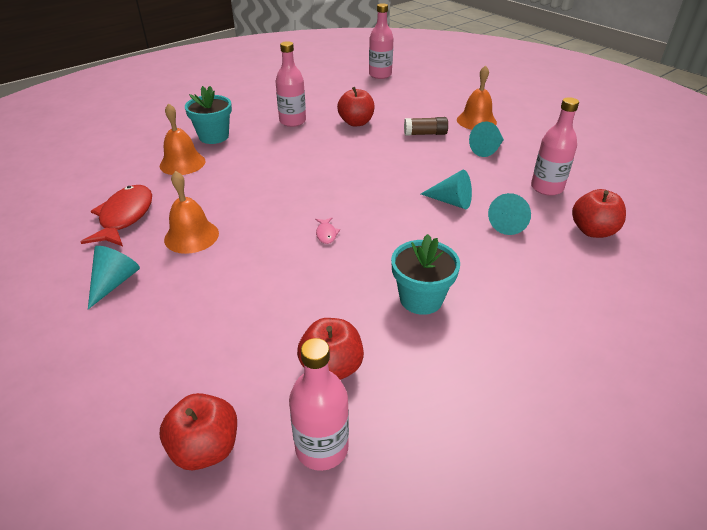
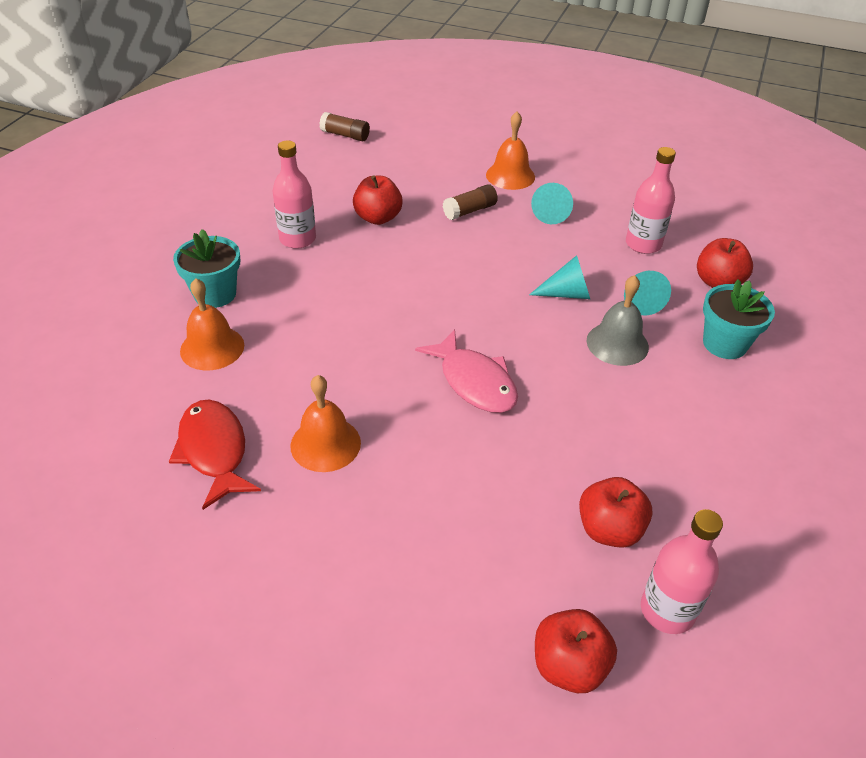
camera: 30 degrees left, 5 degrees up
(114, 282) = (292, 540): turquoise cone -> none
(326, 234) = (474, 382): pink fish -> pink fish, size x2.36
(380, 75) = (345, 135): pink bottle -> brown glue stick
(421, 299) = (628, 420): turquoise flower pot -> turquoise flower pot (724, 344)
(461, 245) = (617, 343): none -> grey bell

